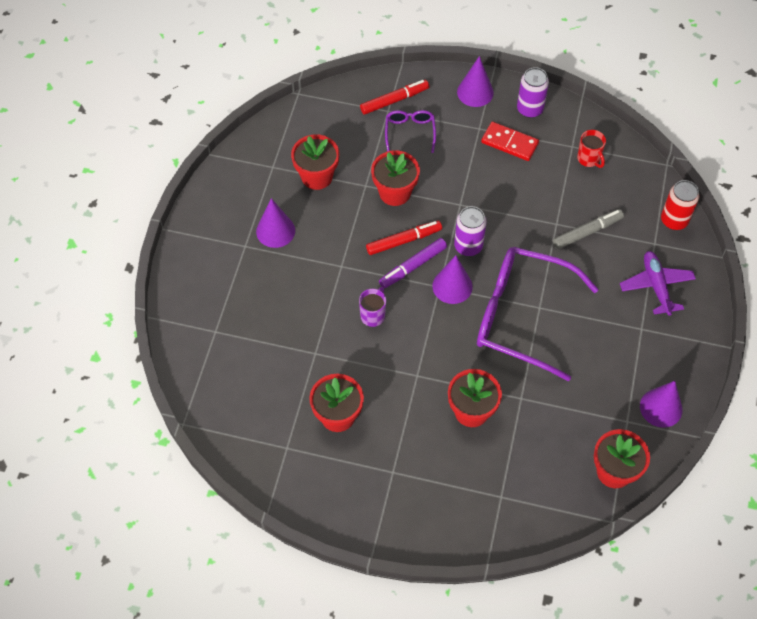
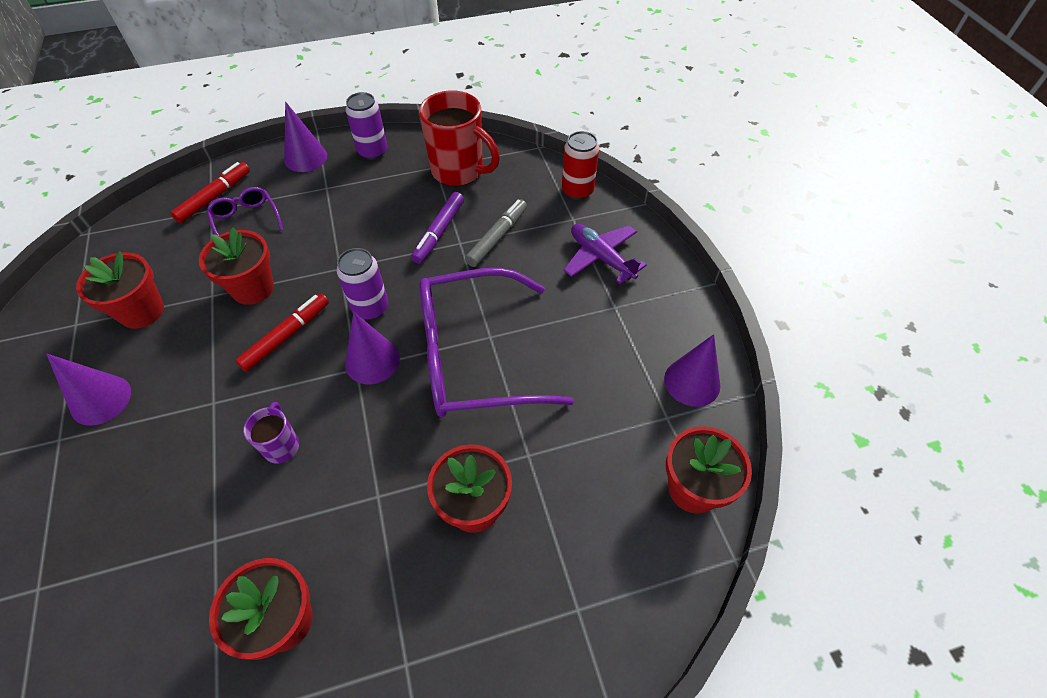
camera: 30 degrees left, 5 degrees down
(412, 266) = (311, 360): purple marker -> purple marker (439, 232)
(509, 143) = (367, 188): red domino -> none
(589, 159) = (459, 171): red mug -> red mug, size x1.99

